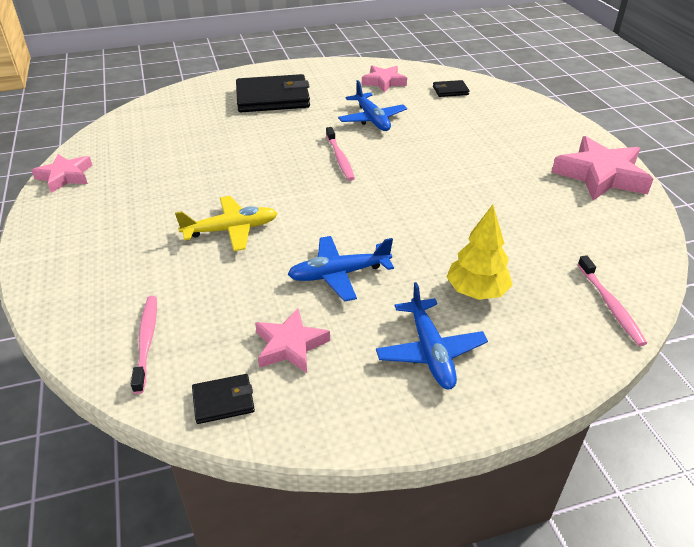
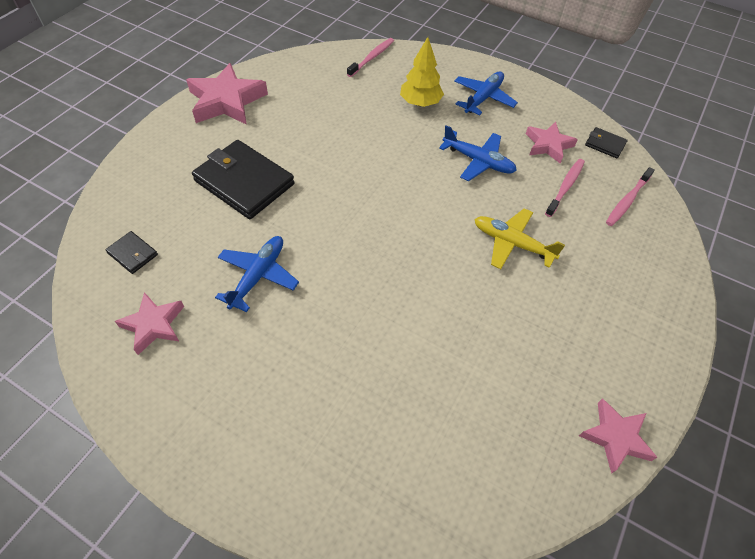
camera: 135 degrees left, 15 degrees up
(273, 98) = (290, 403): black wallet -> black wallet (244, 182)
(340, 158) = (353, 250): pink toothbrush -> pink toothbrush (565, 187)

